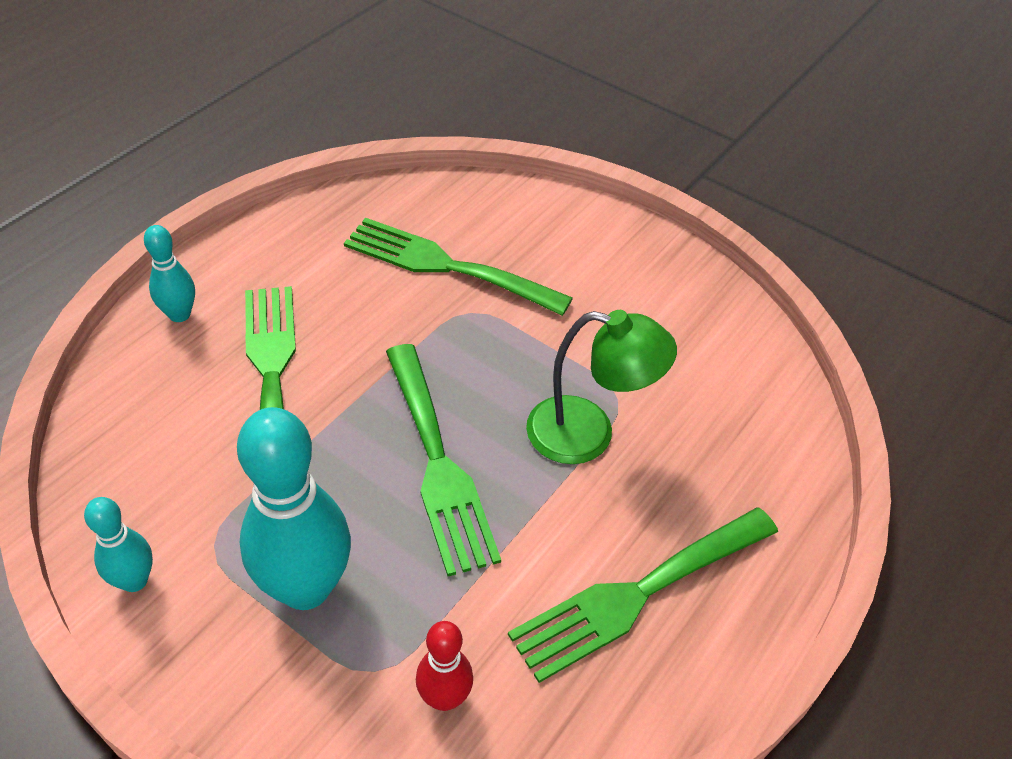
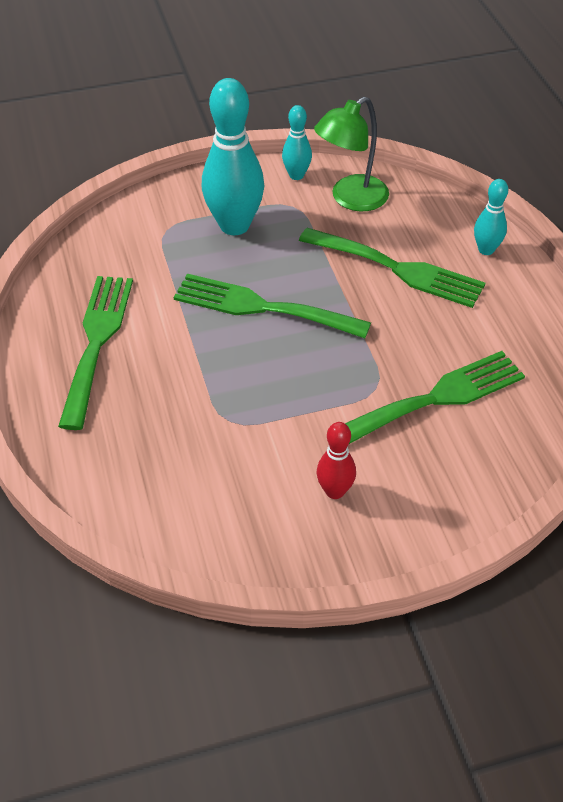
camera: 130 degrees right, 0 degrees up
(444, 697) = (127, 244): red bowling pin -> red bowling pin (335, 491)
(588, 434) = (216, 386): green lamp -> green lamp (350, 199)

